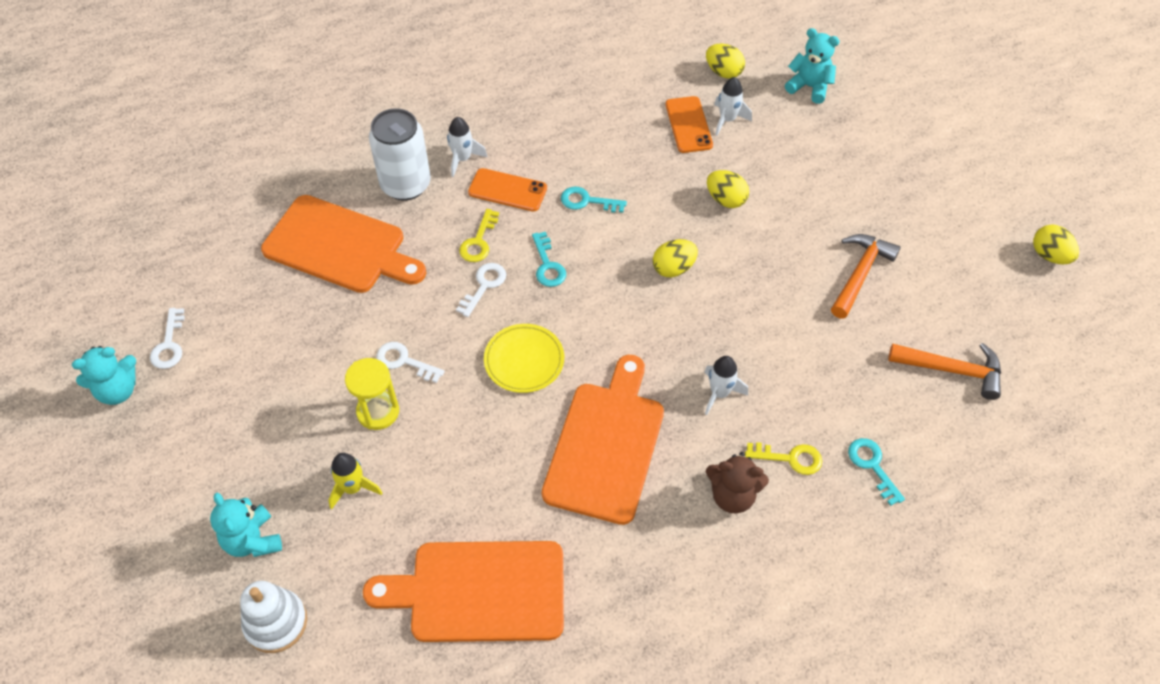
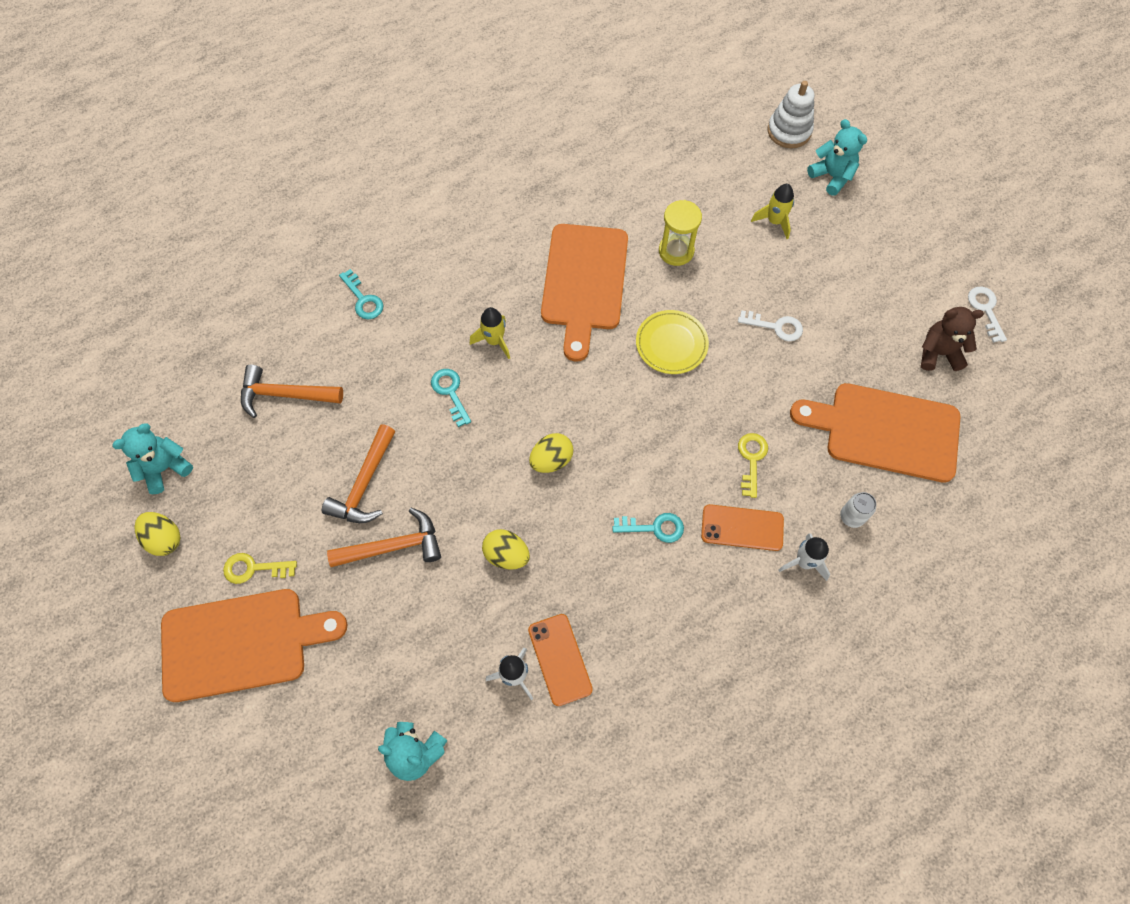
camera: 170 degrees right, 10 degrees up
(118, 390) = (1002, 265): turquoise teddy bear -> turquoise teddy bear (165, 468)
(378, 411) = (780, 281): yellow hourglass -> yellow hourglass (676, 251)
(405, 185) = (851, 516): white can -> white can, size x0.46
(479, 591) = (655, 169): orange cutting board -> orange cutting board (242, 643)
(484, 285) = (730, 411): white key -> none
(548, 265) = (675, 443): turquoise key -> turquoise key (450, 392)
(719, 393) = (494, 341): white rocket -> yellow rocket
(723, 72) = (526, 760): yellow egg -> none
(732, 495) = (477, 260): brown teddy bear -> brown teddy bear (938, 353)
(790, 458) = (431, 295): yellow key -> yellow key (253, 568)
(829, 220) = (394, 546): none -> orange hammer

